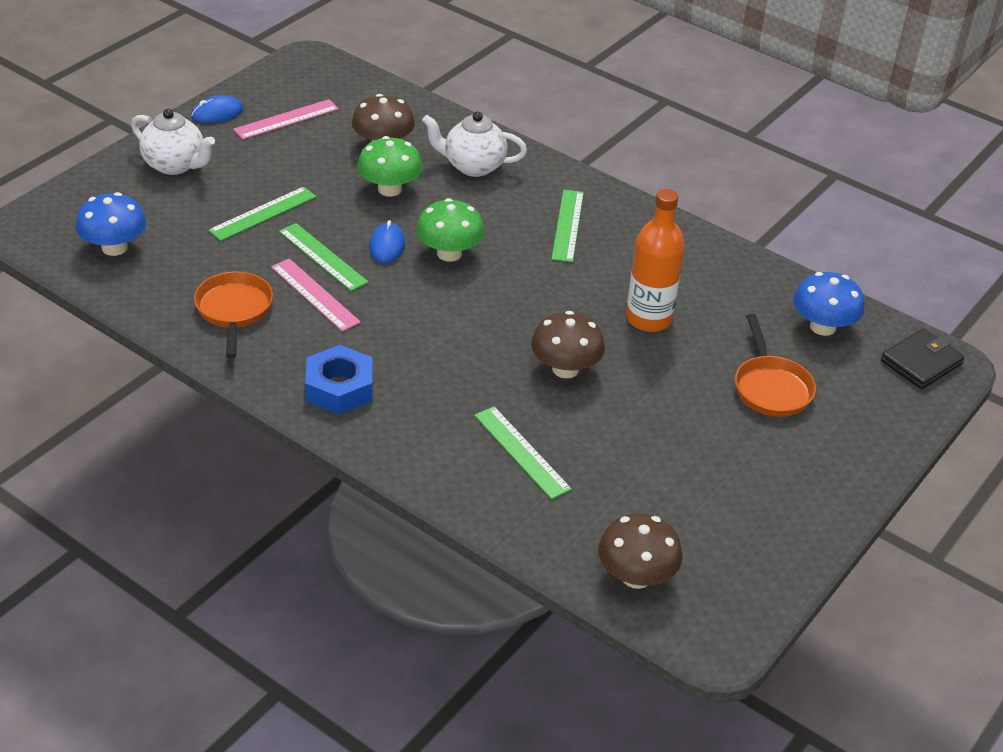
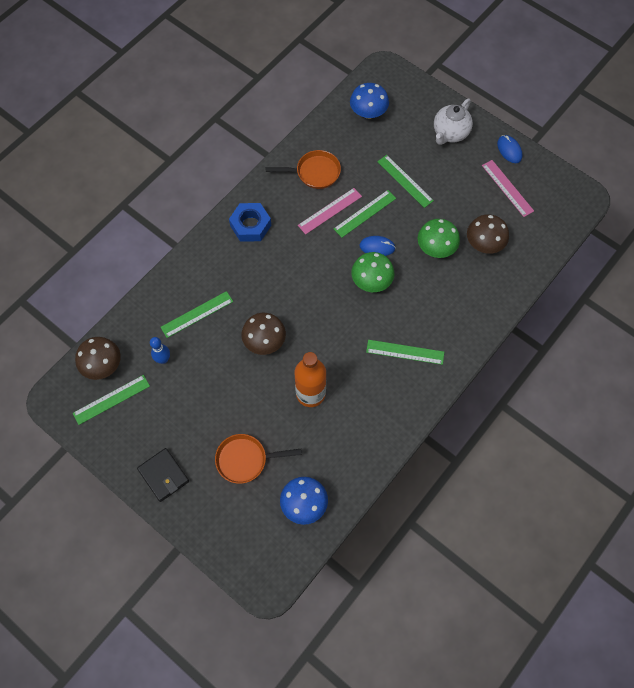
camera: 95 degrees right, 25 degrees up
(473, 166) = (466, 297): white teapot -> none
(613, 492) = (163, 359): none -> blue bowling pin
(701, 558) = (111, 400): none -> green ruler
(921, 362) = (268, 564): black wallet -> black wallet (163, 475)

